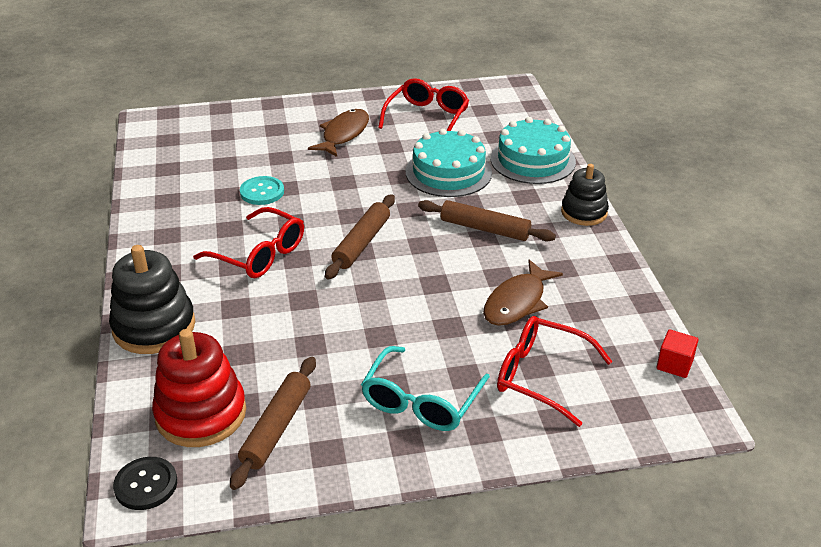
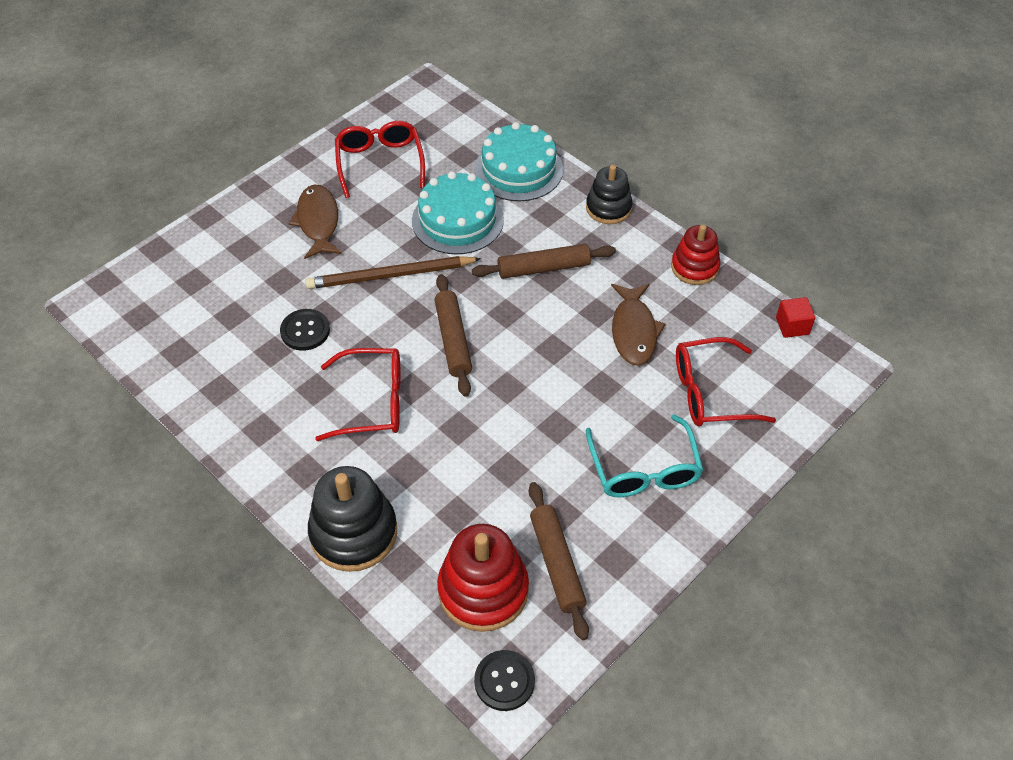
camera: 35 degrees left, 15 degrees up
(262, 192) = (305, 331): turquoise button -> black button
(359, 185) = (390, 275): none -> brown pencil
(621, 282) = (694, 267): none -> red stacking toy

